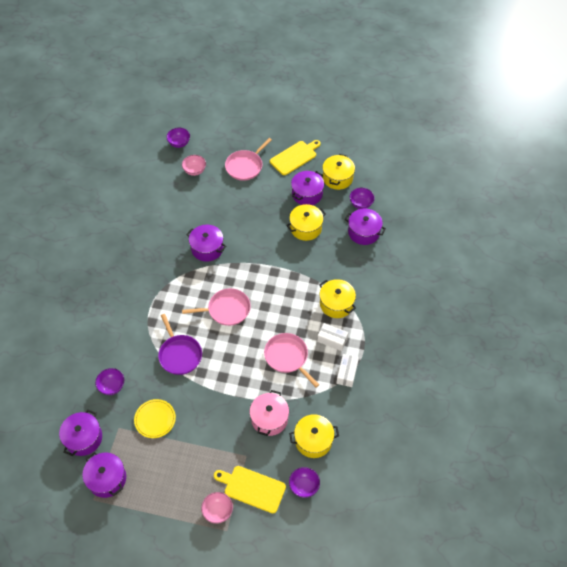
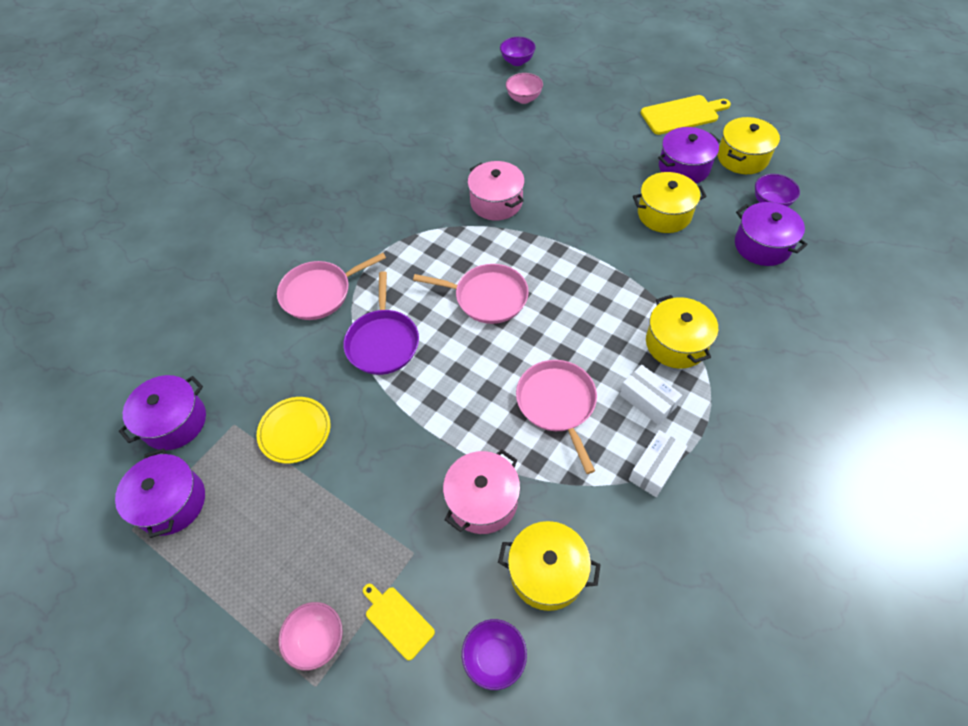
camera: 25 degrees right, 0 degrees up
(112, 386) = (258, 356): purple bowl -> none
(207, 248) = (496, 202): purple pot -> pink pot
(245, 166) = (601, 109): pink pan -> pink pan (320, 293)
(252, 488) = (397, 620): yellow cutting board -> yellow cutting board, size x0.59

